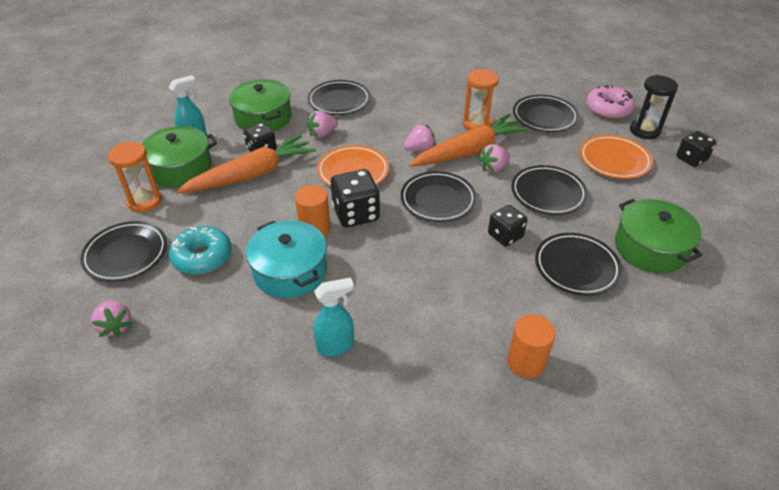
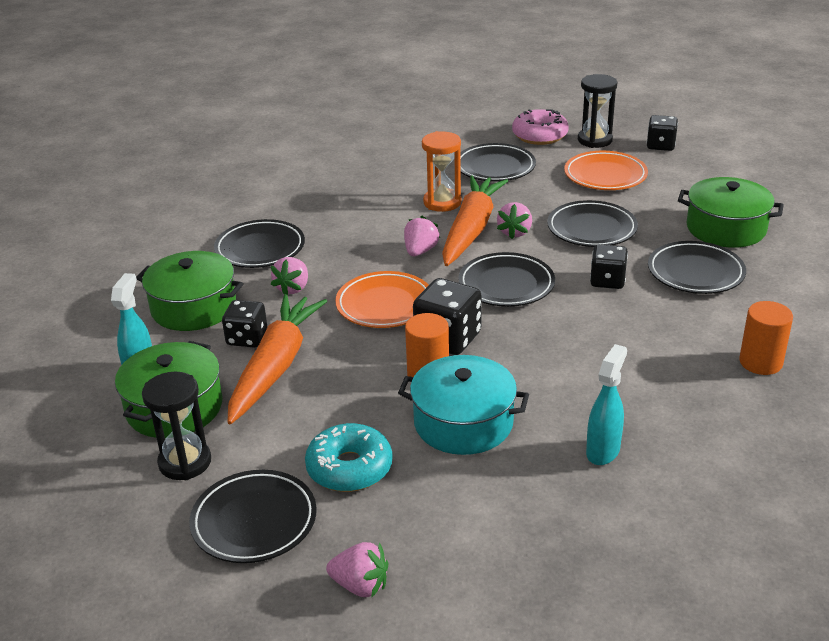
camera: 40 degrees left, 10 degrees down
(145, 201) = (185, 462): orange hourglass -> black hourglass

